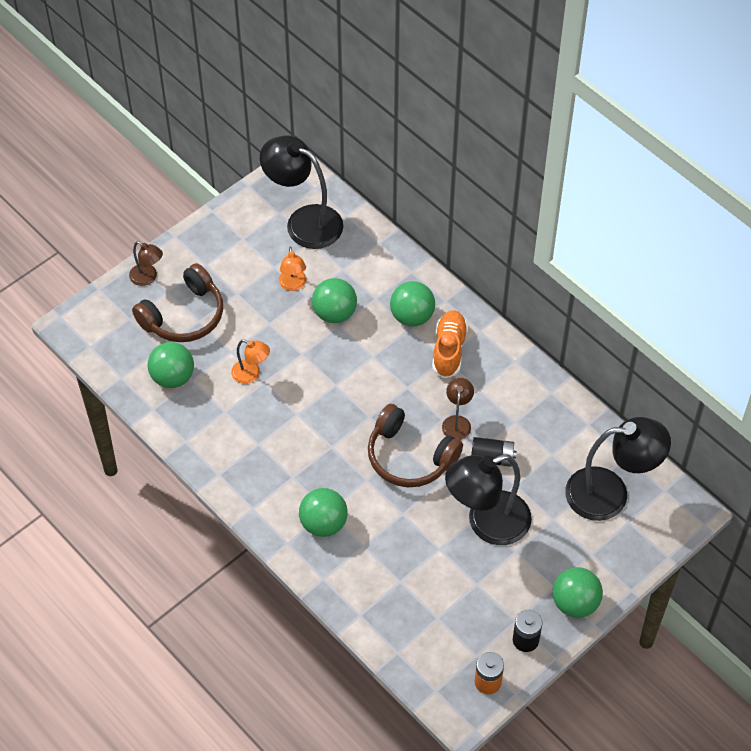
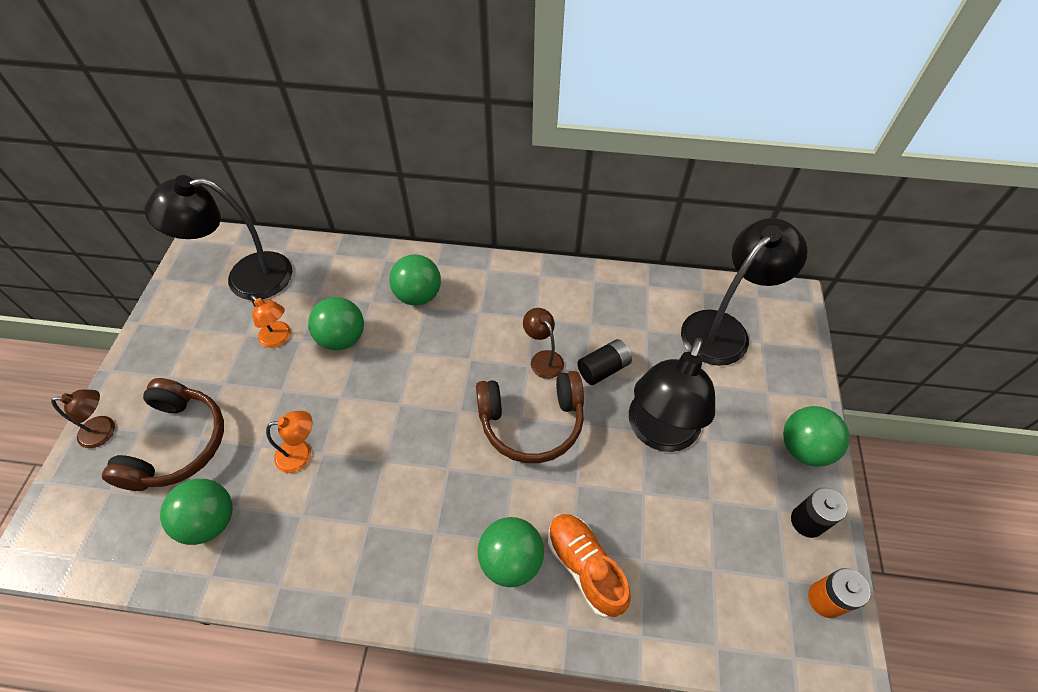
camera: 40 degrees left, 0 degrees up
(449, 350) = (477, 302): orange shoe -> orange shoe (585, 567)

